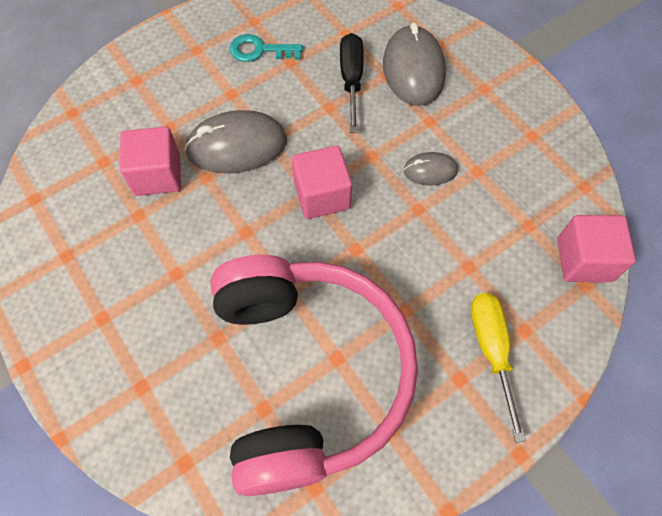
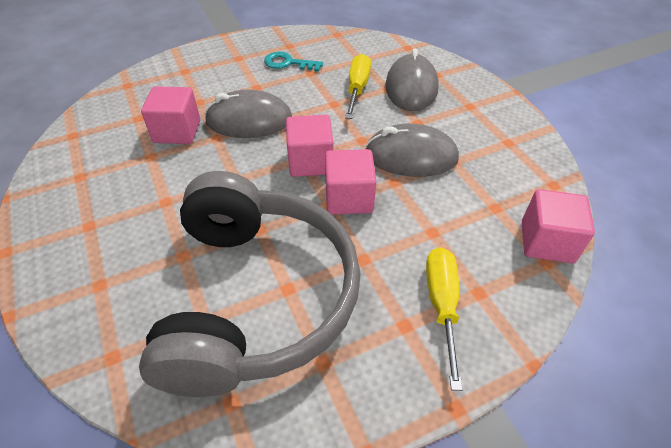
camera: 10 degrees right, 15 degrees down
(307, 374) = (255, 297): pink headphones -> grey headphones
(351, 80) = (357, 89): black screwdriver -> yellow screwdriver
(374, 237) = (349, 198): none -> pink cube
(430, 170) = (411, 156): grey mouse -> grey mouse, size x1.89

